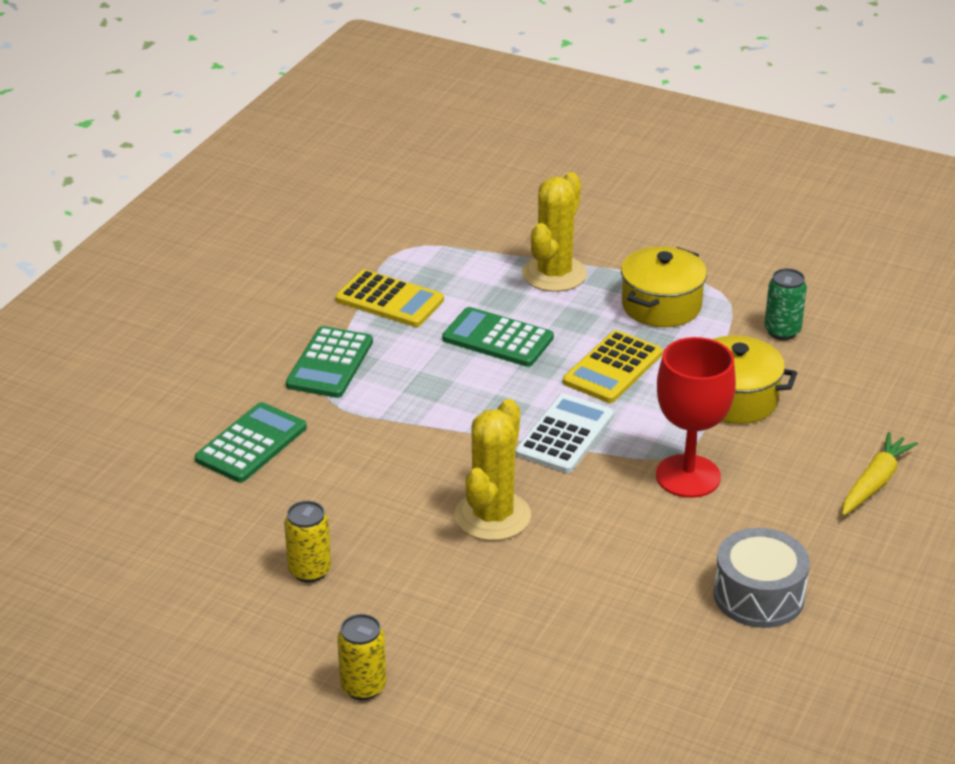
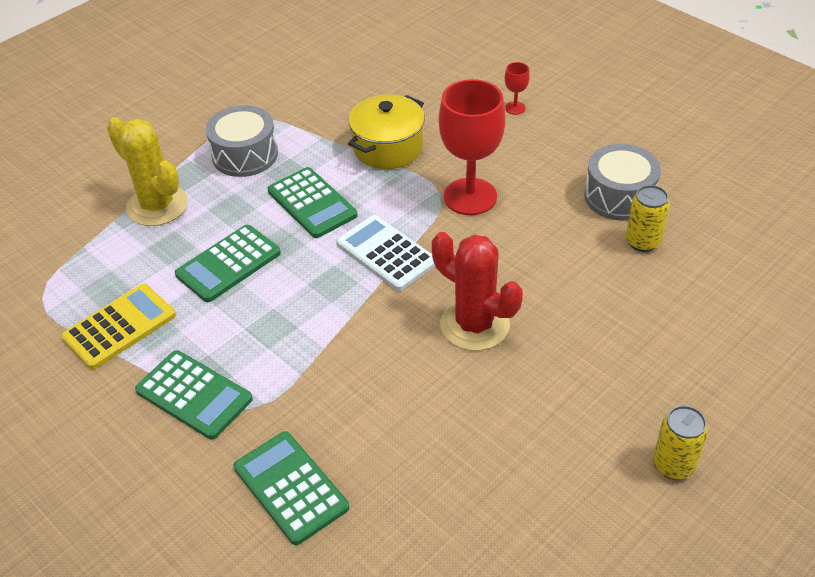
camera: 70 degrees left, 10 degrees up
(309, 570) = (505, 475): yellow can -> yellow can (643, 242)
(492, 516) = (474, 325): yellow cactus -> red cactus
(613, 368) = (312, 203): yellow calculator -> green calculator
(661, 306) = (245, 155): yellow pot -> grey drum
(782, 331) = (318, 102): green can -> none
(875, 482) = (515, 108): yellow carrot -> red goblet

